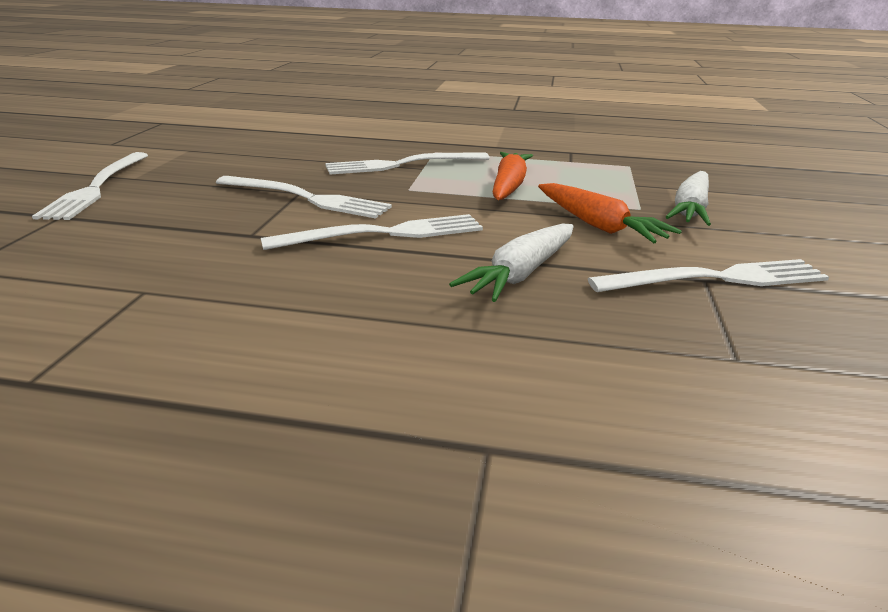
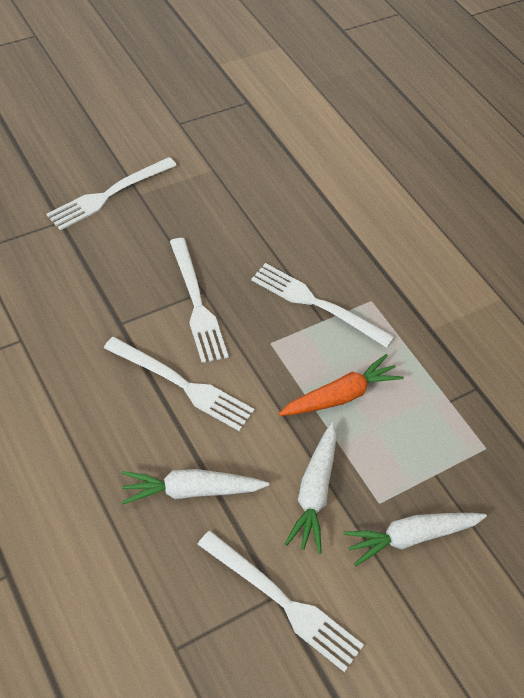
camera: 45 degrees right, 25 degrees up
(598, 225) = (314, 492): orange carrot -> white carrot

